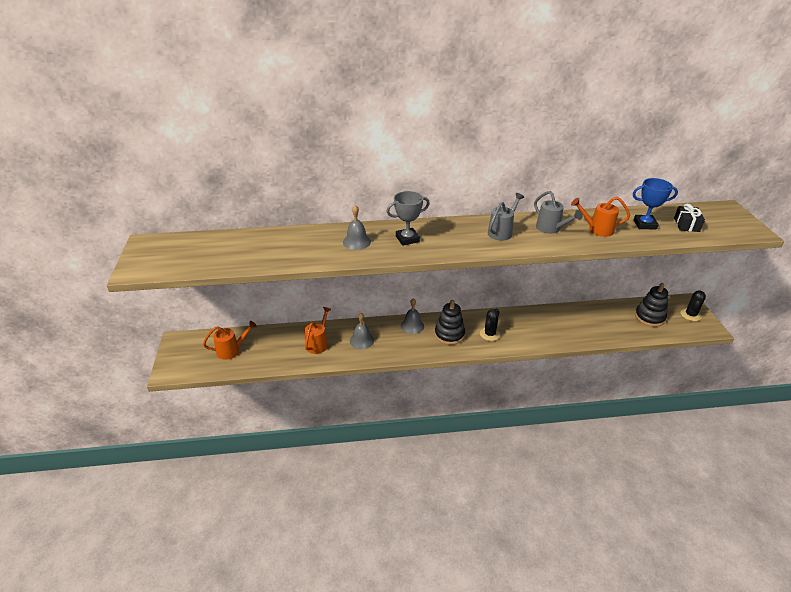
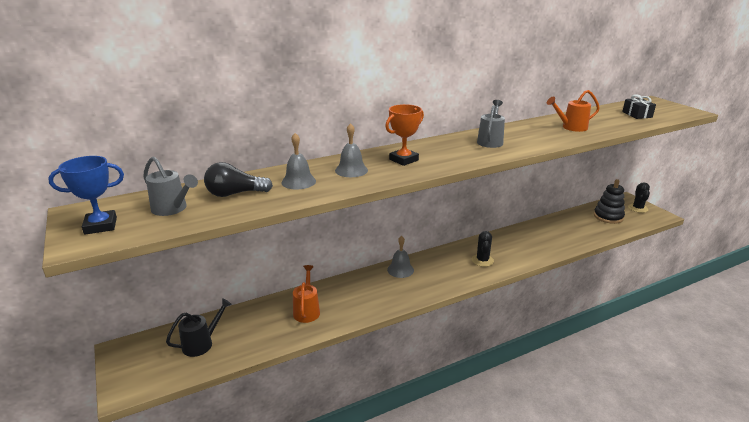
camera: 20 degrees left, 10 degrees down
(232, 350) = (202, 343): orange watering can -> black watering can
(255, 248) = (235, 194): none -> black light bulb
(361, 340) = (355, 296): grey bell -> grey bell (298, 181)
(407, 239) = (403, 160): grey trophy -> orange trophy
(449, 334) = (443, 269): black stacking toy -> none
(551, 229) = (532, 133): grey watering can -> grey watering can (172, 209)
(644, 224) = (605, 119): blue trophy -> blue trophy (101, 226)

